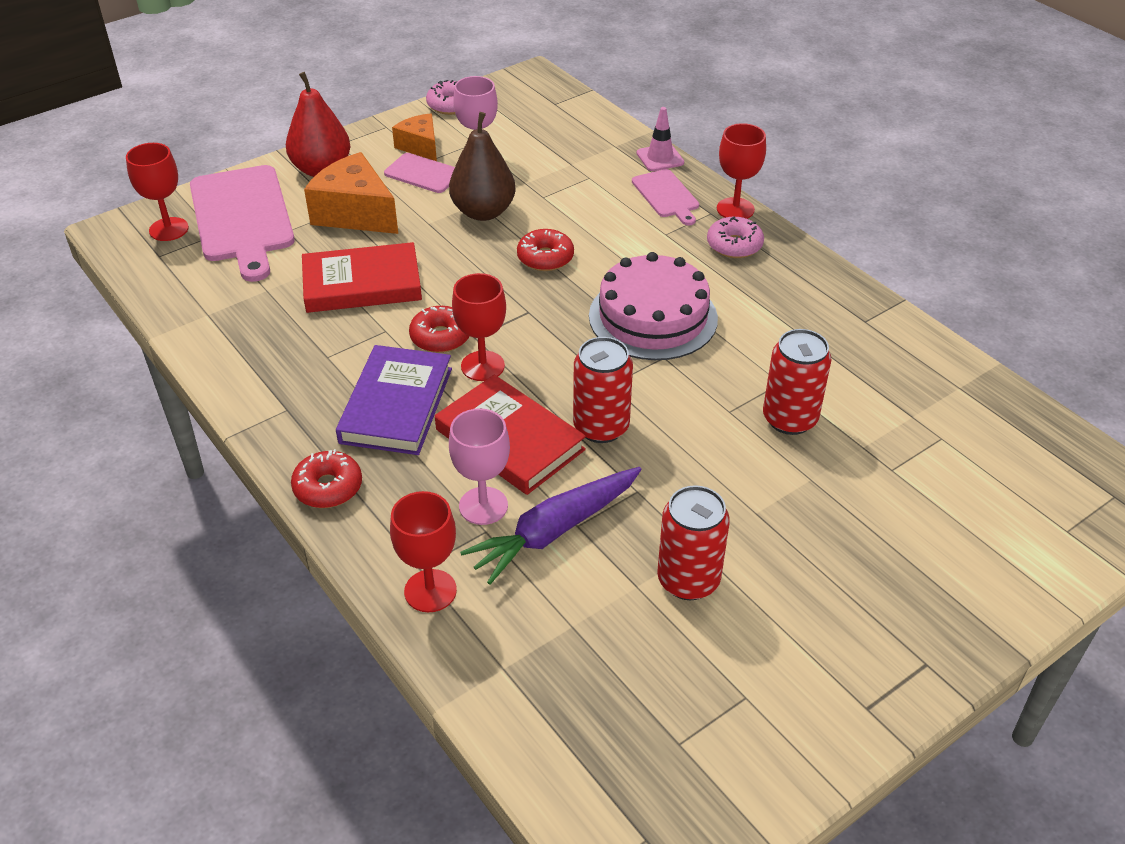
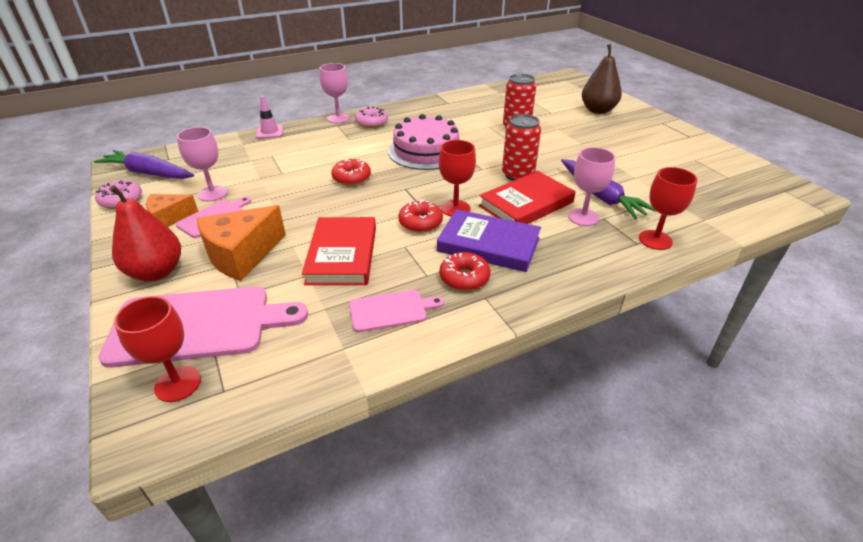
camera: 80 degrees left, 5 degrees down
(328, 487) = (570, 278): red donut -> red donut (464, 278)
(483, 212) = (283, 196): brown pear -> brown pear (598, 110)
(514, 102) = (148, 173): none -> purple carrot
(666, 196) = (311, 134): pink cutting board -> pink cutting board (391, 310)
(688, 580) = (628, 164): red can -> none
(735, 209) = (338, 118): red goblet -> pink goblet

